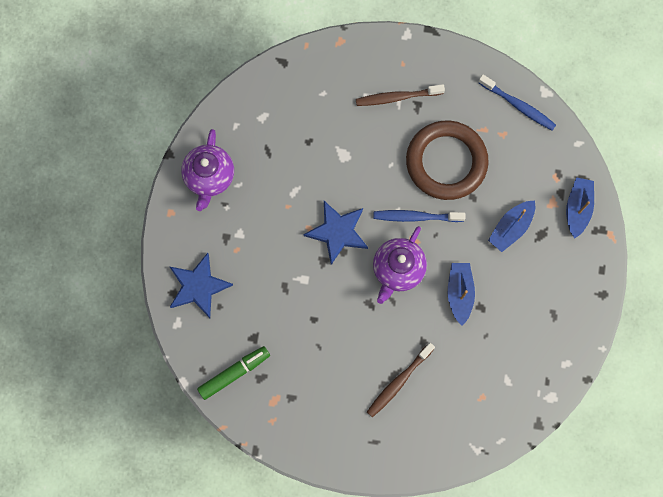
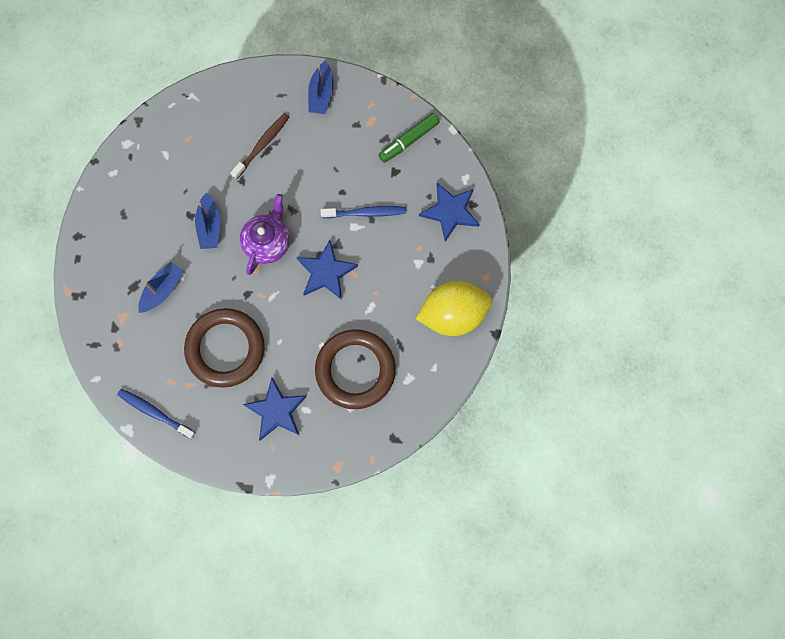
camera: 175 degrees right, 0 degrees up
(209, 177) = (453, 314): purple teapot -> yellow lemon
(315, 130) = (355, 370): none -> brown ring
(397, 97) = (276, 411): brown toothbrush -> blue star
(416, 217) = (253, 293): blue toothbrush -> blue toothbrush (366, 213)
(577, 209) = (98, 314): blue boat -> blue boat (321, 94)

